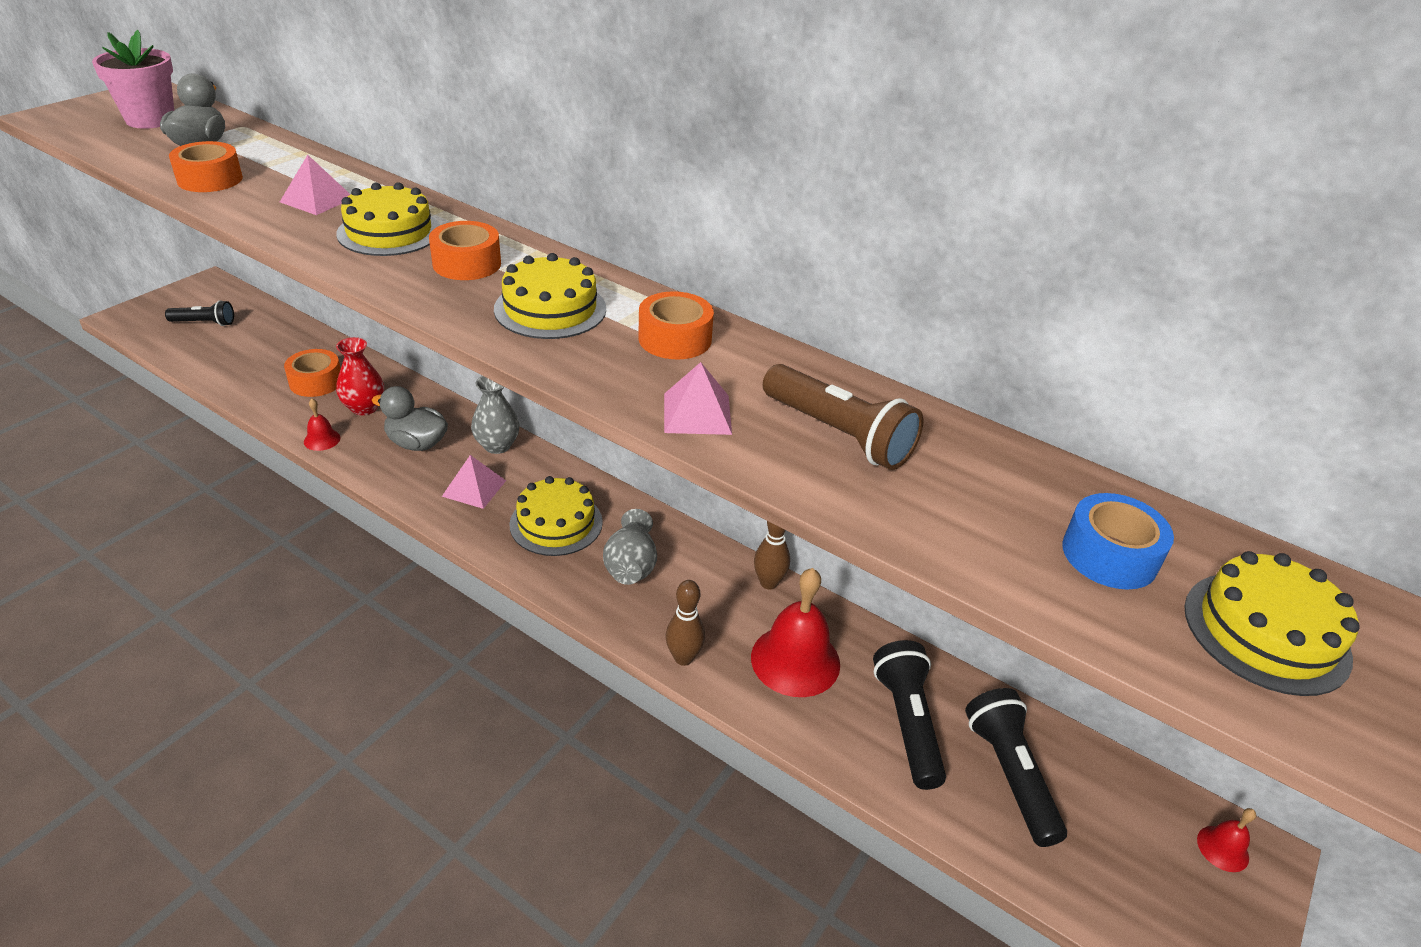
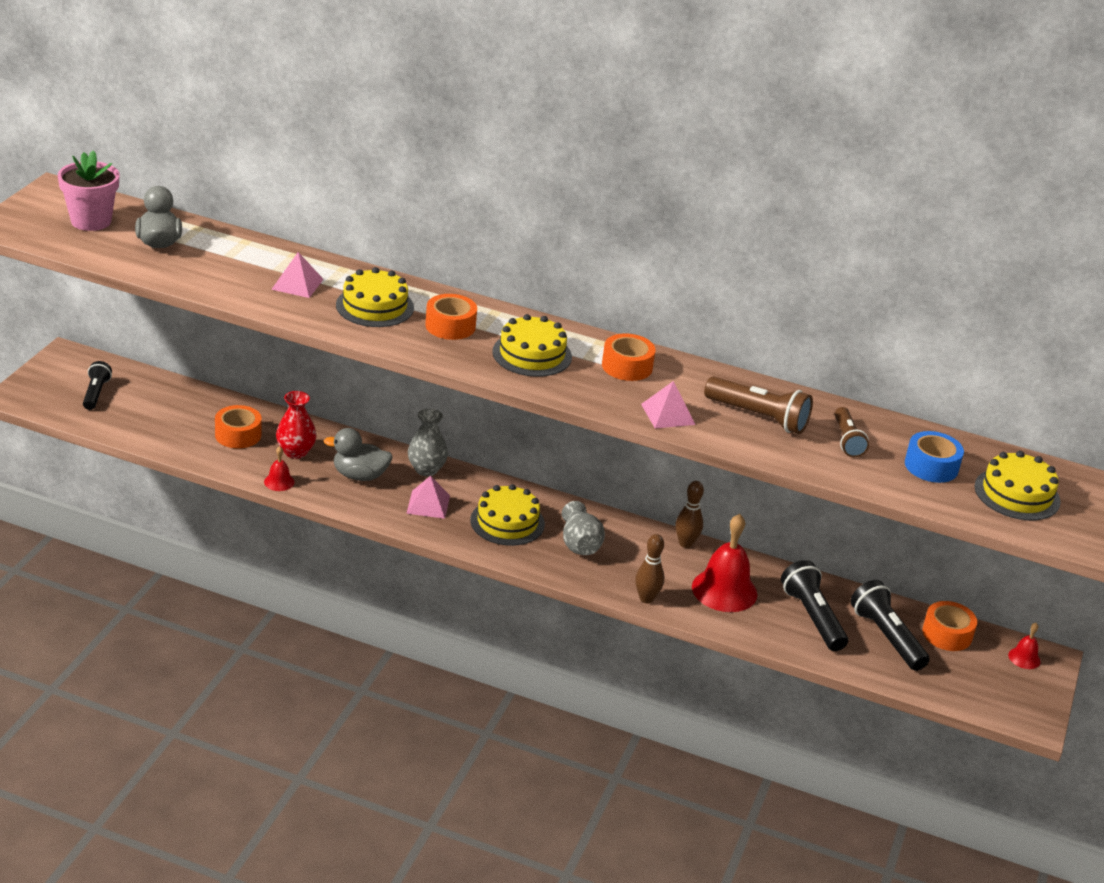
camera: 15 degrees left, 5 degrees down
(204, 323) = (96, 393): black flashlight -> black flashlight turned 75 degrees counterclockwise
(210, 179) = (199, 275): orange tape -> orange tape (947, 634)
(971, 490) = (847, 440): none -> brown flashlight

